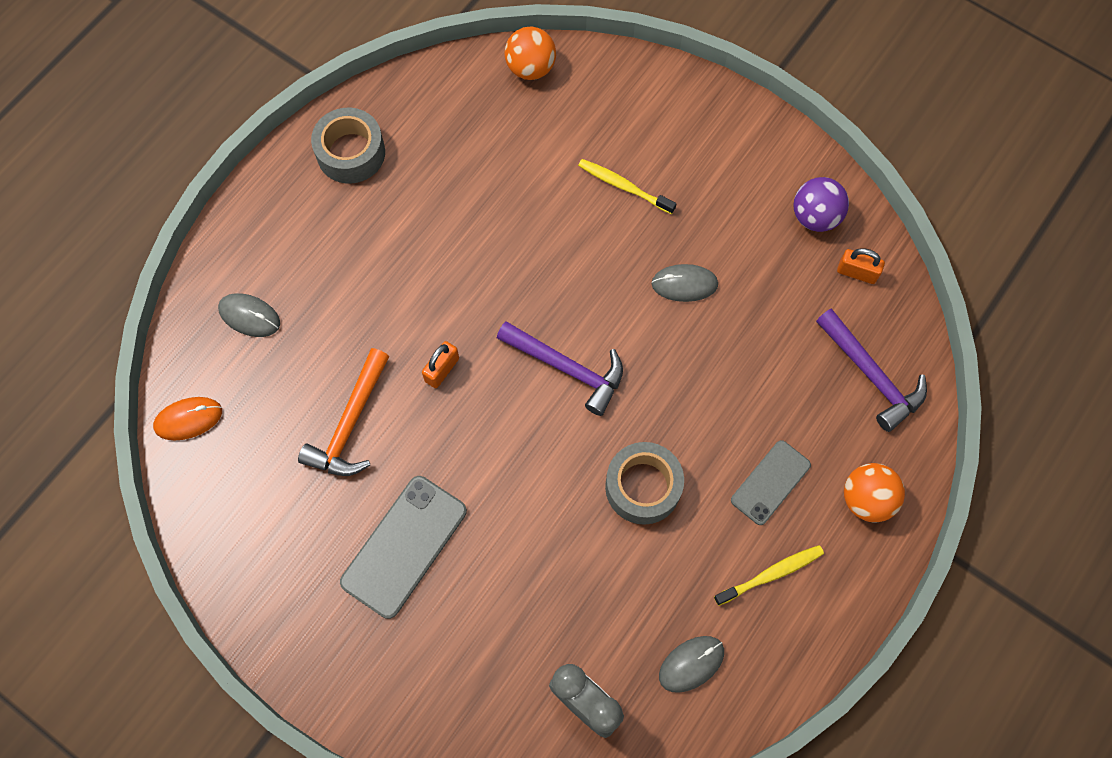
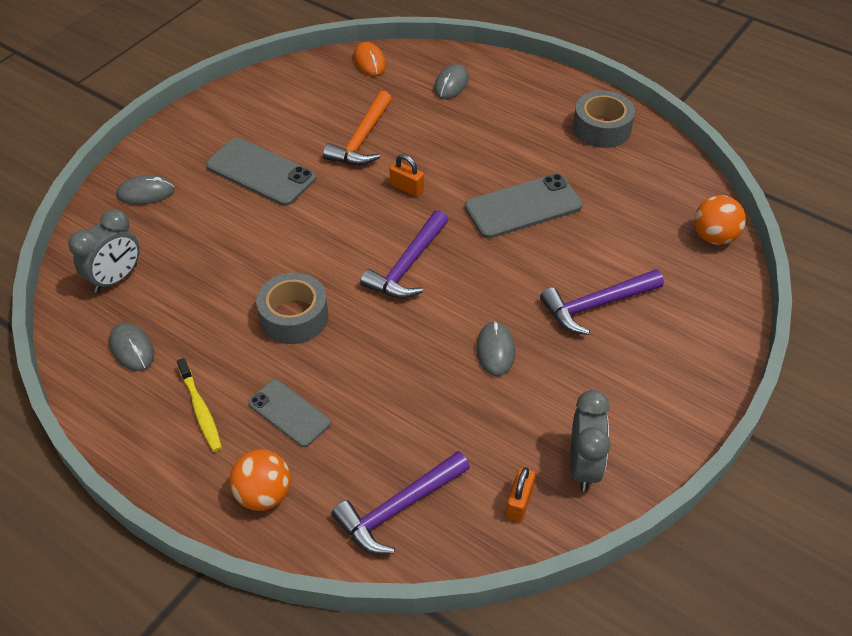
camera: 90 degrees right, 20 degrees down
(350, 424) = (362, 139): orange hammer -> orange hammer turned 90 degrees counterclockwise
(435, 692) = (145, 193): none -> grey mouse
(478, 245) = (523, 206): none -> grey phone
(624, 186) = (596, 305): yellow toothbrush -> purple hammer
(815, 216) = (583, 466): purple ball -> grey clock

